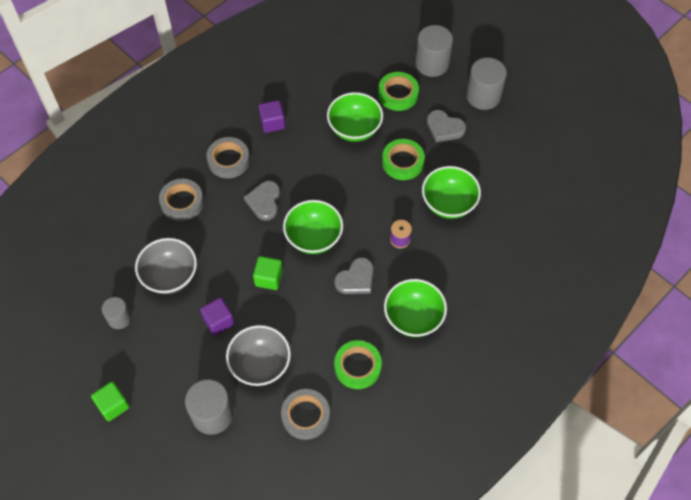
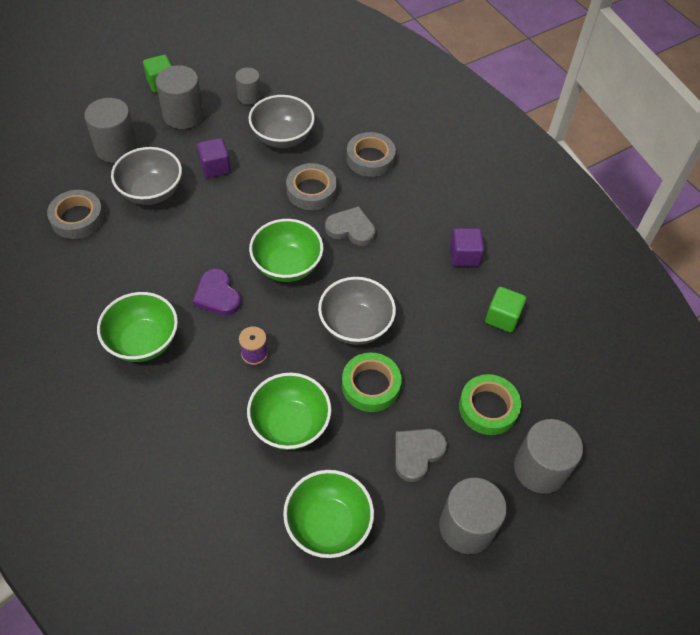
camera: 100 degrees right, 5 degrees down
(156, 369) = (183, 115): none -> grey cylinder
(228, 160) = (417, 206): grey tape -> grey tape (311, 191)
(269, 278) = (249, 216): green cube -> green cube (502, 317)
(354, 128) = (438, 341): green bowl -> green bowl (328, 524)
(356, 180) = (355, 325): none -> grey bowl
(356, 279) = (217, 295): grey heart -> purple heart
(357, 366) = (109, 273): green tape -> none

